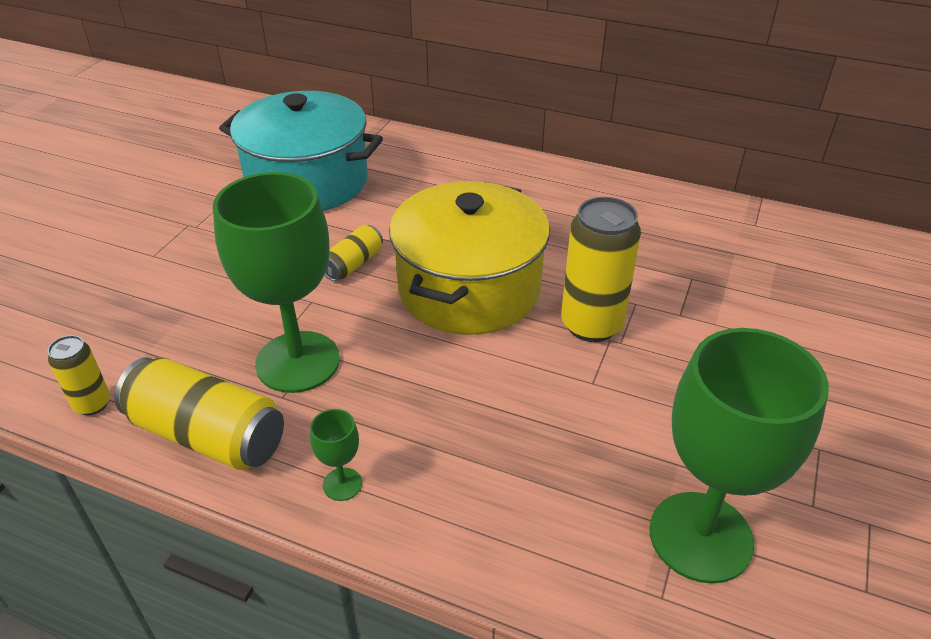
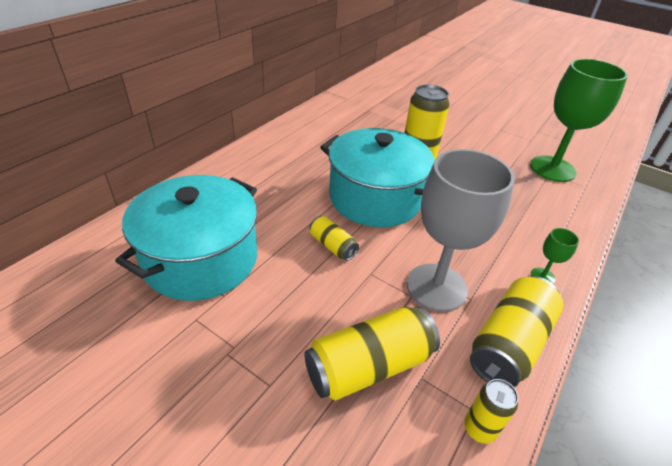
camera: 80 degrees left, 0 degrees up
(173, 315) = (369, 366): none -> yellow can
(298, 362) = (436, 287): green goblet -> grey goblet
(469, 289) = (375, 198): yellow pot -> turquoise pot

